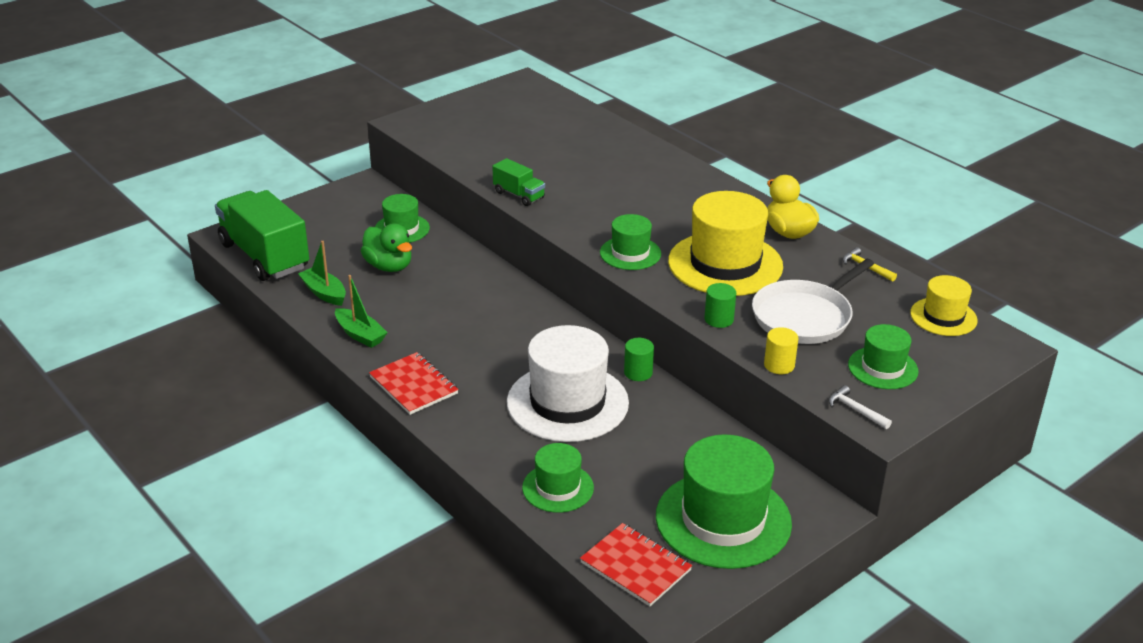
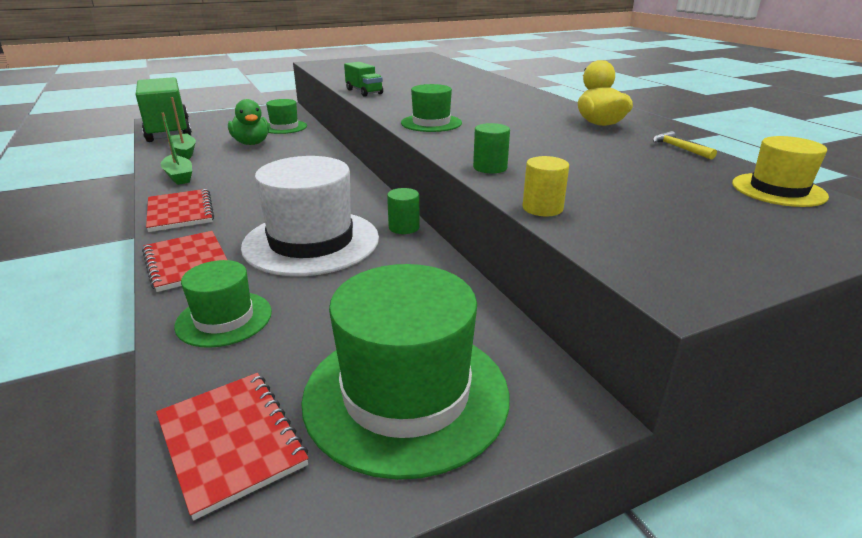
camera: 15 degrees right, 5 degrees down
(478, 442) = (187, 262): none -> red notebook
(725, 264) = (522, 135): yellow hat -> none
(805, 316) = (594, 174): white pan -> none
(855, 410) = (637, 263): white hammer -> none
(882, 368) = (688, 225): green hat -> none

